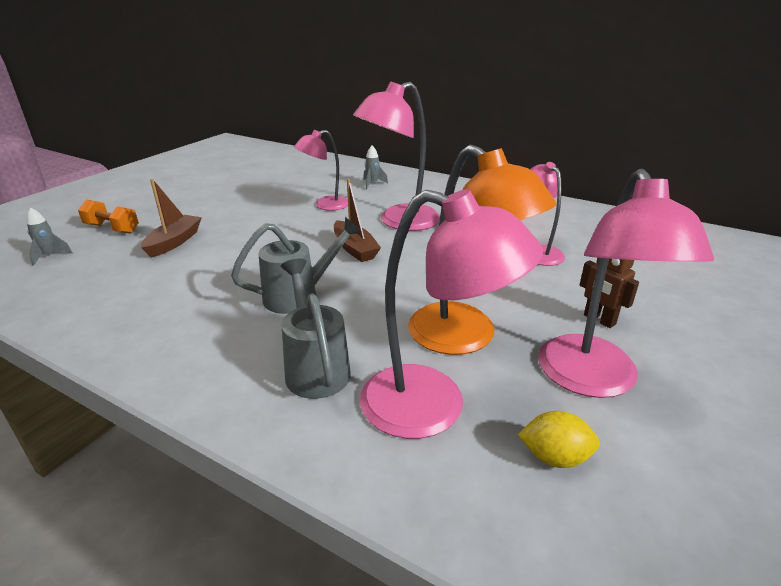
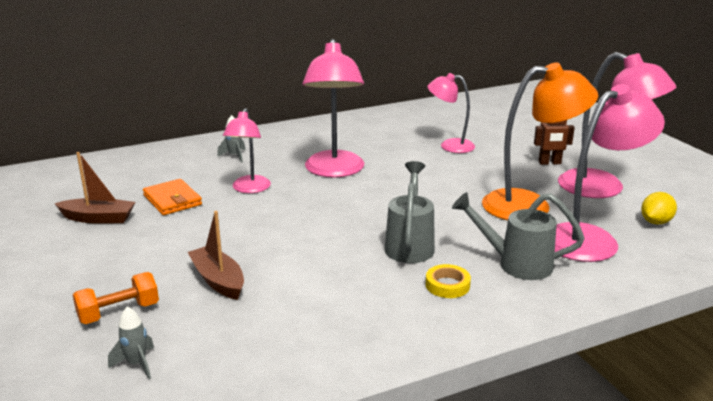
camera: 55 degrees left, 5 degrees down
(237, 338) = (447, 285): none -> yellow tape
(278, 191) = (172, 200): none -> orange wallet
(355, 249) = (358, 202): brown boat -> brown boat (98, 218)

